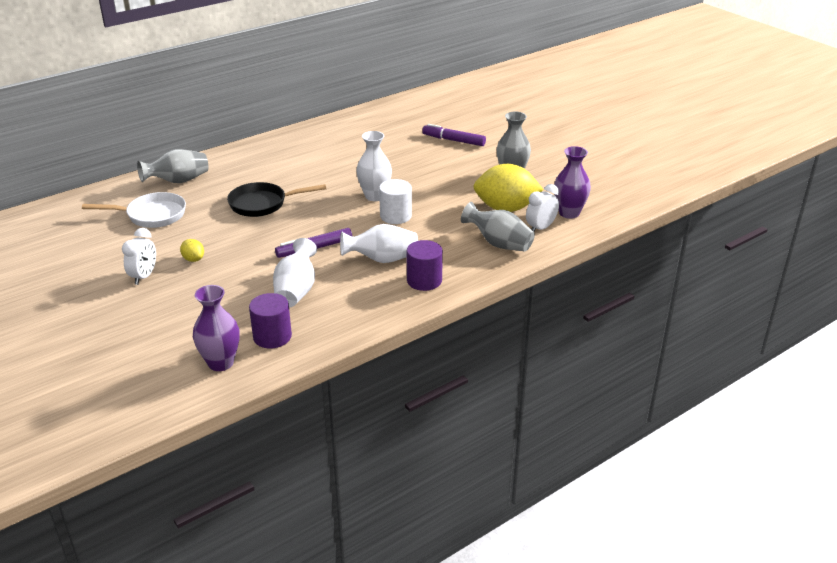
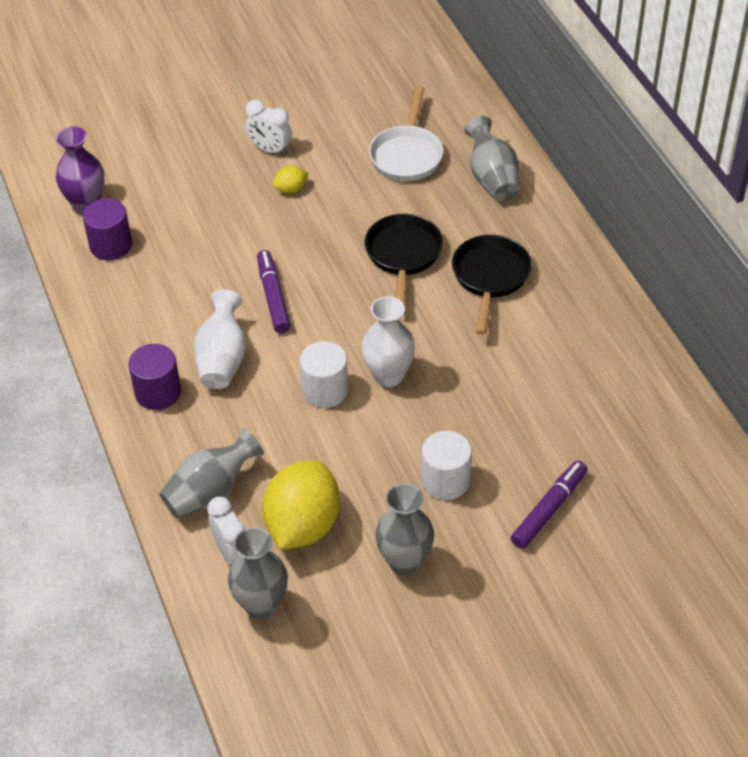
camera: 105 degrees right, 15 degrees up
(278, 172) = (490, 278): none -> black pan
(296, 291) = (188, 272): white vase -> none
(449, 169) = (445, 480): none -> white cylinder
(569, 213) = (261, 605): purple vase -> grey vase

